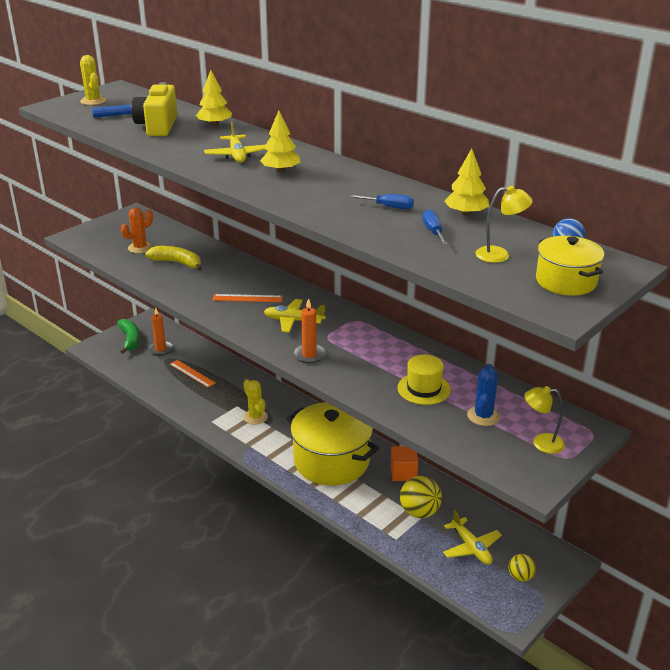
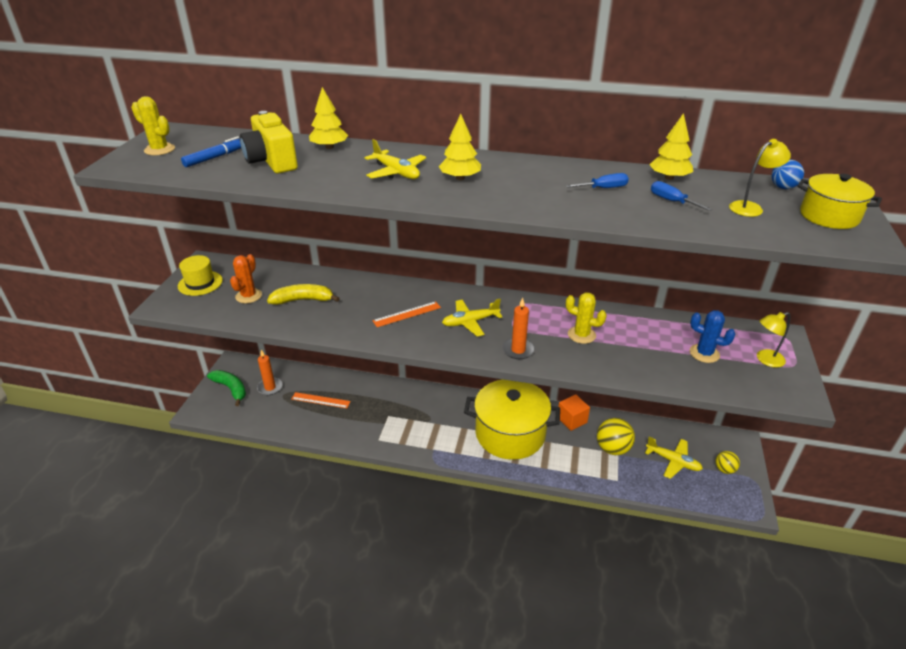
camera: 30 degrees left, 5 degrees up
(255, 417) = (413, 419): yellow cactus -> yellow cactus (581, 335)
(424, 389) = (638, 346): yellow hat -> yellow hat (200, 283)
(483, 416) = (704, 353): blue cactus -> blue cactus turned 45 degrees counterclockwise

